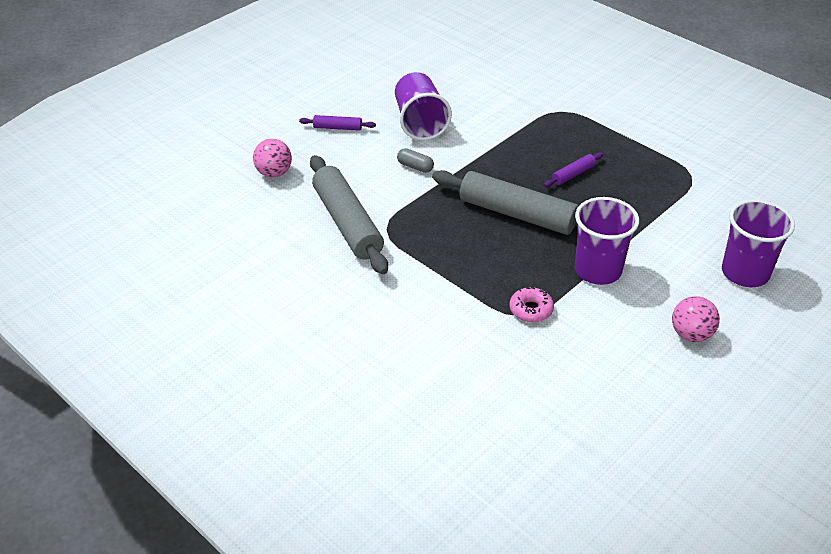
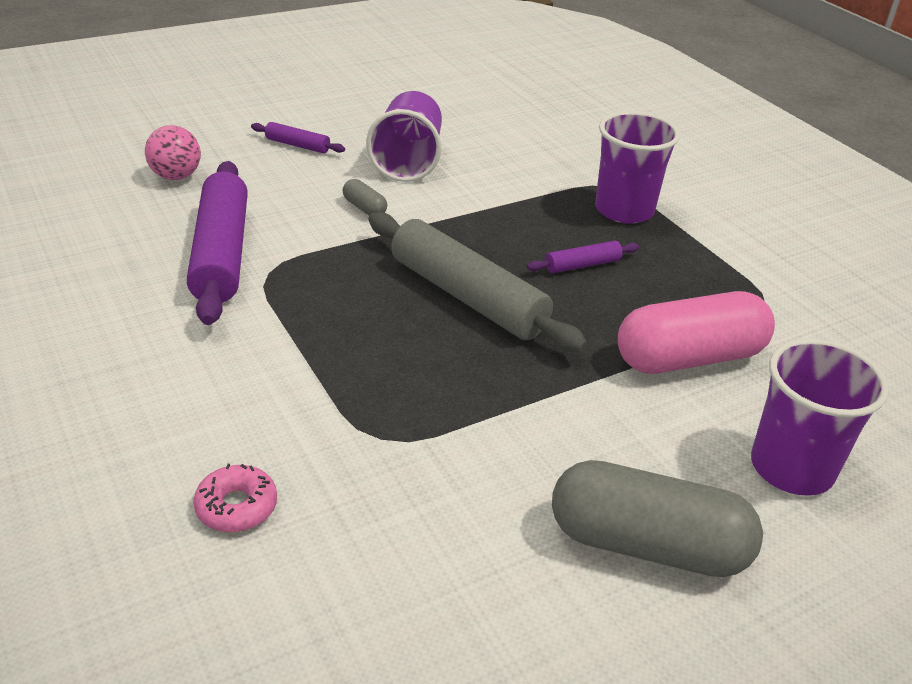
camera: 15 degrees right, 5 degrees down
(347, 223) = (221, 253): grey rolling pin -> purple rolling pin
(531, 310) = (400, 433): pink donut -> pink donut (236, 506)
(597, 270) = (543, 402): purple cup -> purple cup (624, 210)
(664, 221) = (689, 358): none -> pink capsule
(691, 334) = (647, 544): pink ball -> grey capsule

